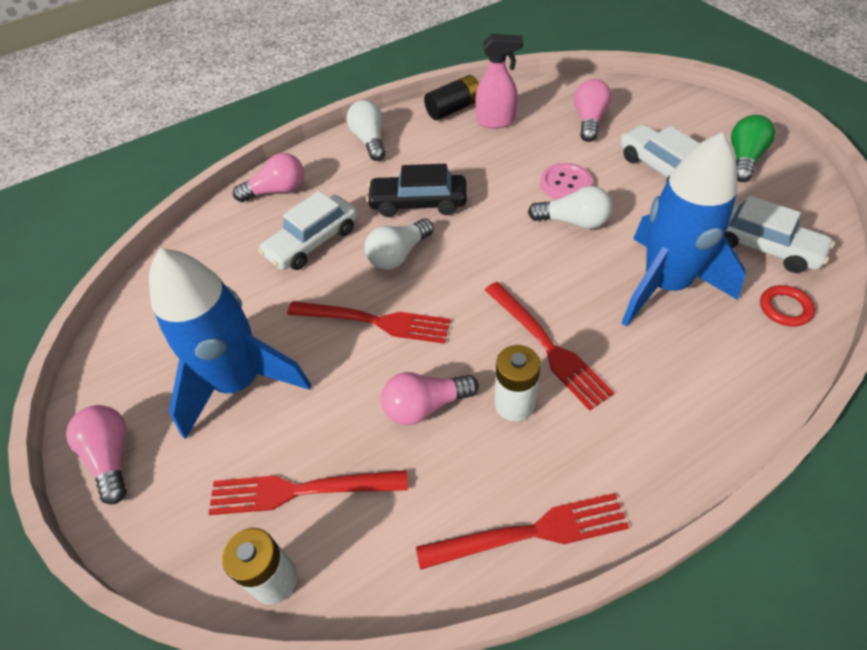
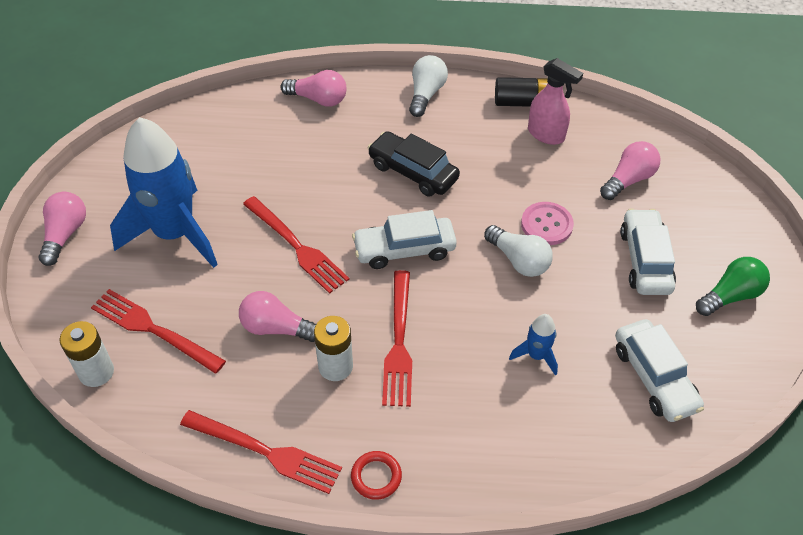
camera: 30 degrees right, 0 degrees up
(312, 242) = (308, 158): white car -> white car (404, 249)
(398, 255) = (359, 206): white light bulb -> none
(665, 285) = (536, 355): blue rocket -> blue rocket, size x0.42
(785, 308) = (612, 434): red ring -> red ring (376, 477)

